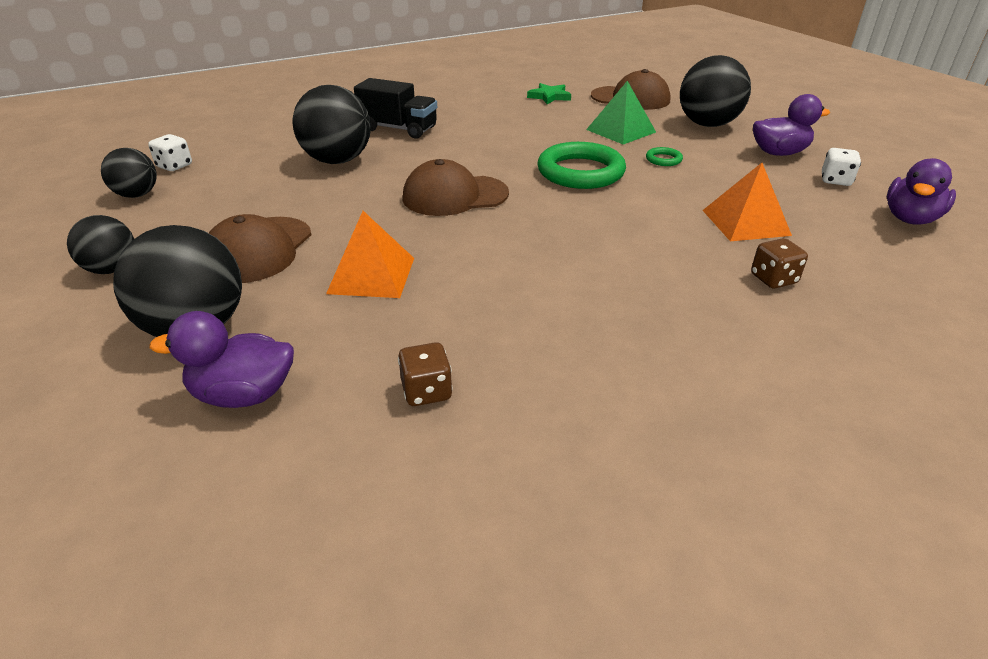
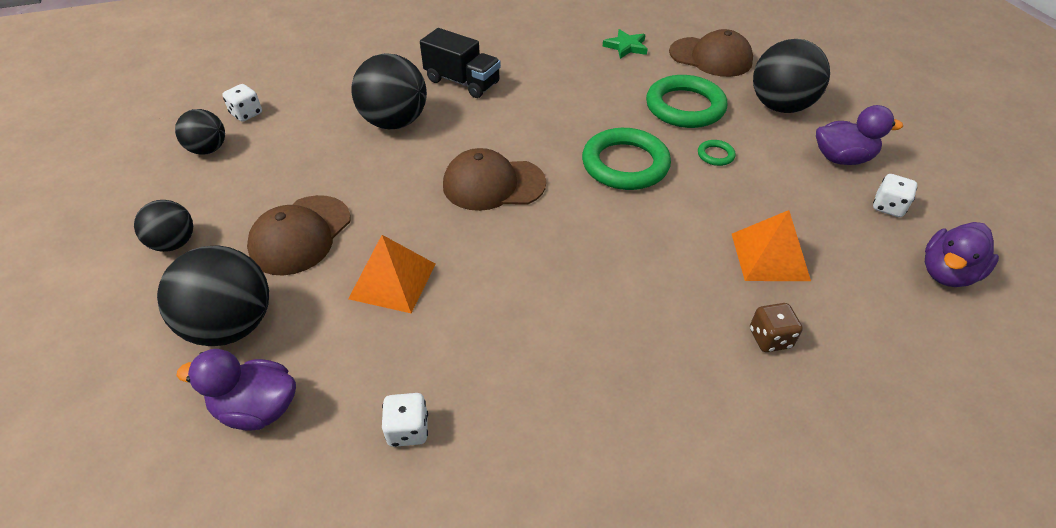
camera: 10 degrees right, 10 degrees up
(426, 391) = (408, 430): brown dice -> white dice
(621, 131) = (685, 107): green pyramid -> green ring

